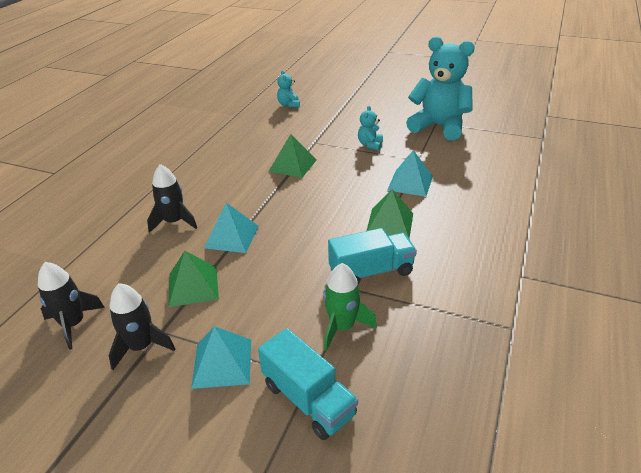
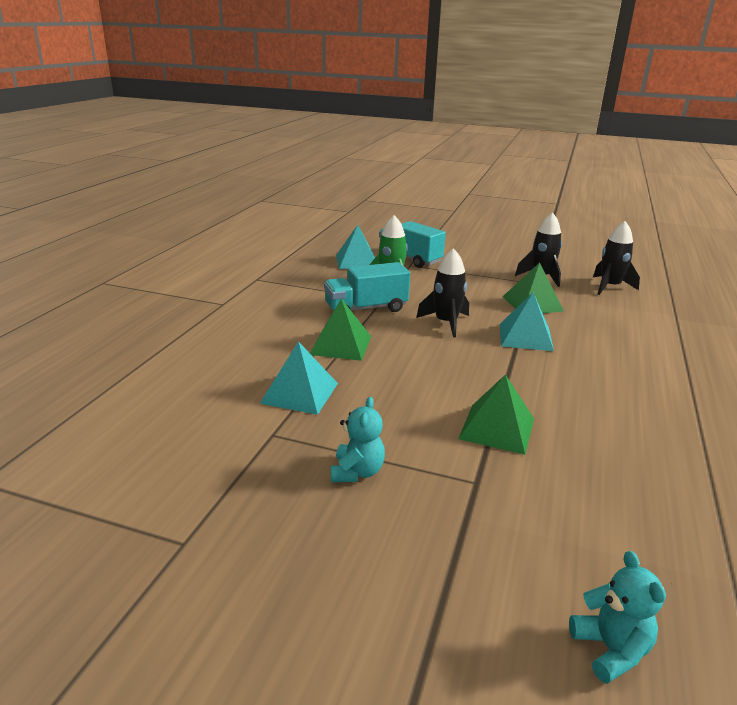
camera: 175 degrees right, 10 degrees down
(174, 222) = (609, 352): black rocket -> black rocket (446, 323)
(222, 363) = (475, 270): turquoise pyramid -> turquoise pyramid (357, 261)
(439, 126) = (184, 526): turquoise teddy bear -> none

